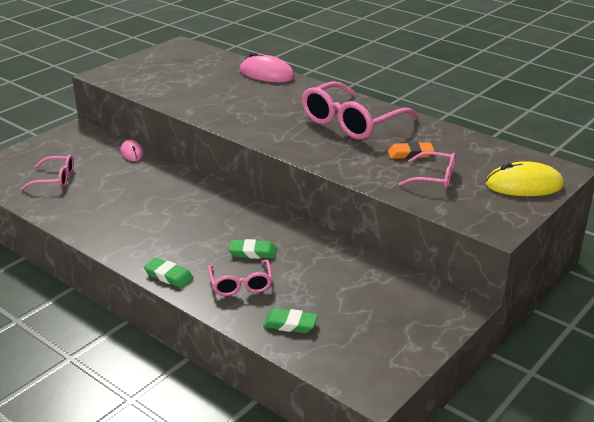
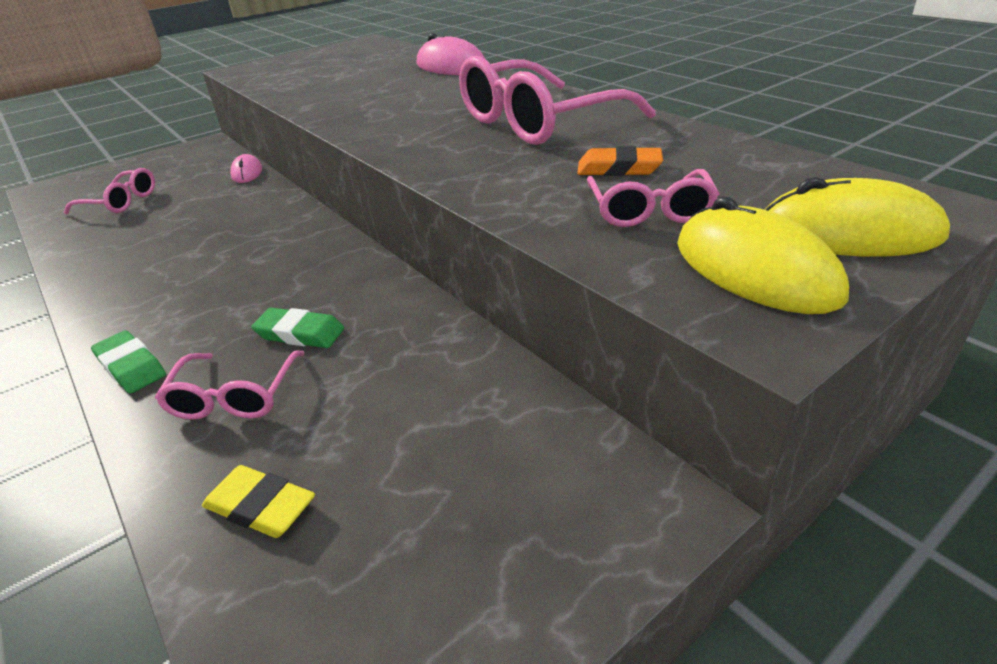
camera: 15 degrees right, 5 degrees up
(290, 324) = (261, 506): green eraser -> yellow eraser
(434, 178) = (649, 211): pink glasses -> pink glasses turned 60 degrees clockwise
(487, 204) = (755, 270): none -> yellow mouse

